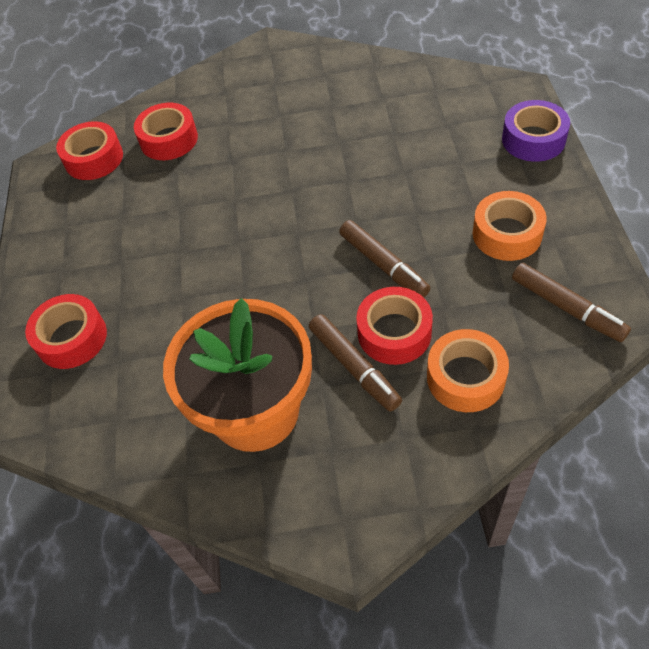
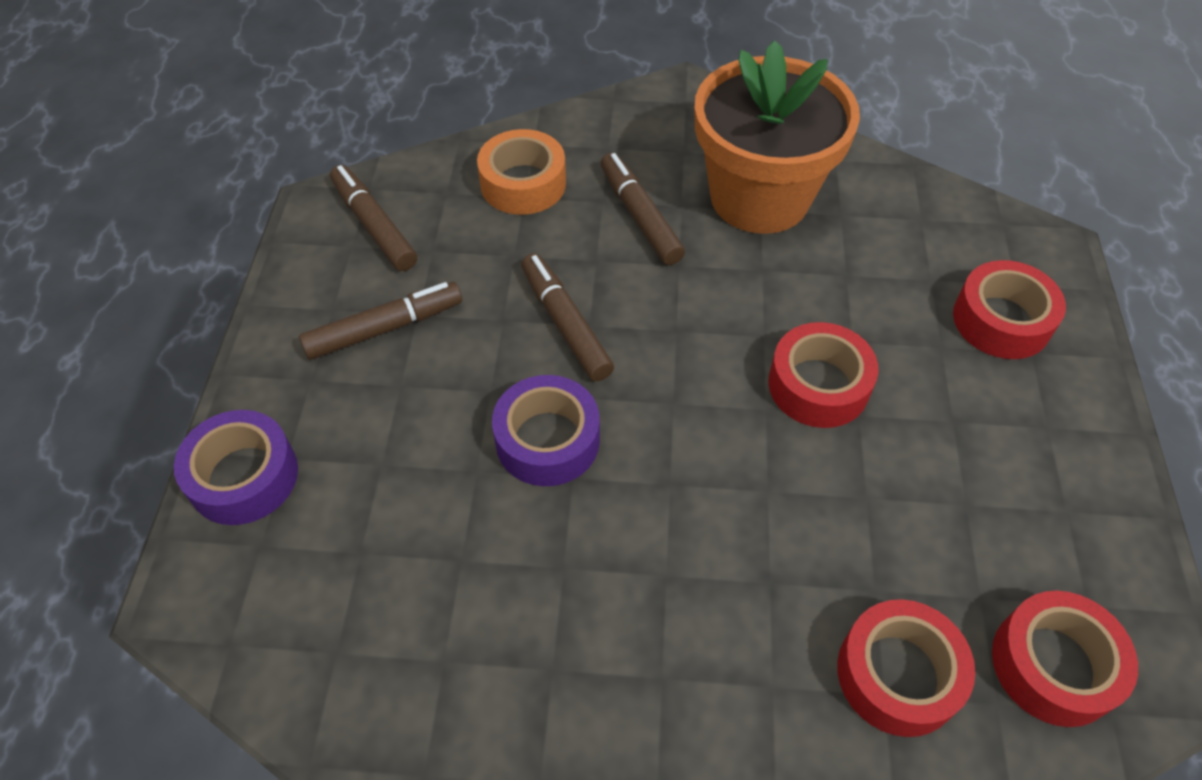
camera: 175 degrees left, 0 degrees up
(369, 194) = (547, 440): none -> purple tape
(394, 333) = (582, 241): red tape -> red tape (818, 385)
(507, 234) = (384, 328): orange tape -> brown marker

